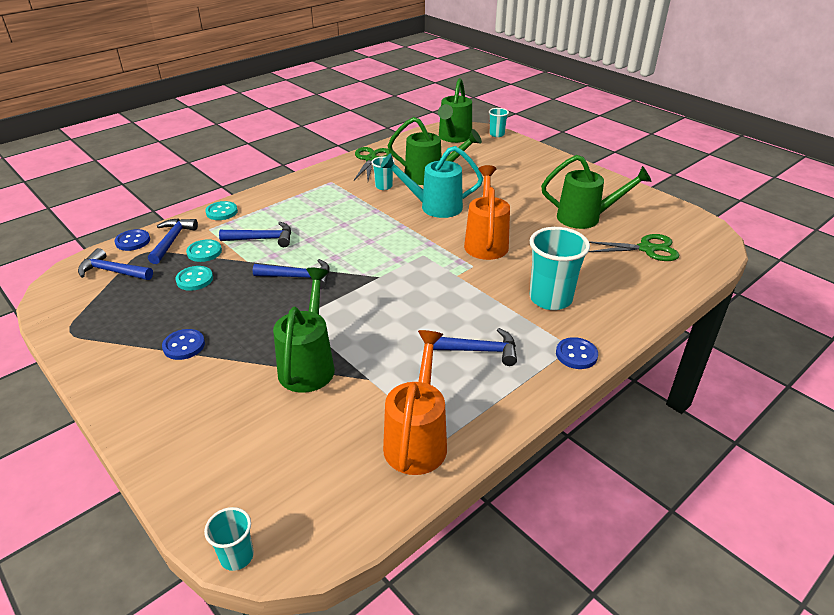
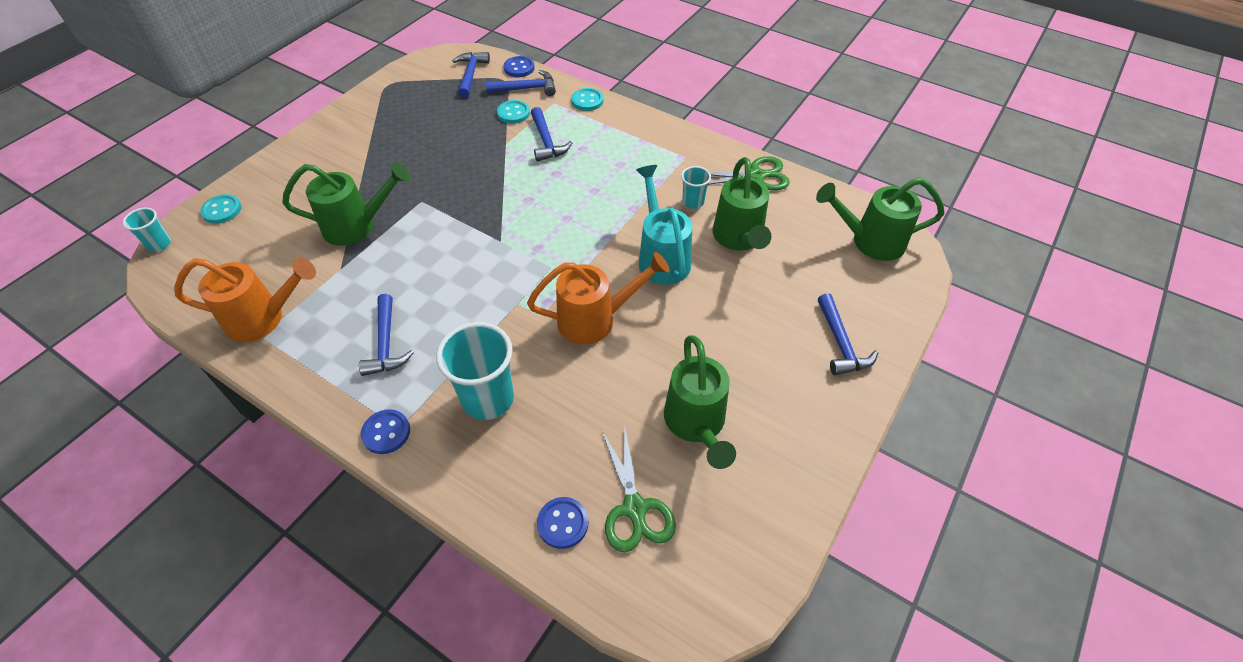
camera: 75 degrees right, 15 degrees up
(184, 346) = (376, 147): blue button -> blue button (563, 523)
(194, 279) = (468, 122): turquoise button -> turquoise button (222, 210)
(298, 277) = (486, 184): blue hammer -> blue hammer (840, 343)
(497, 134) = (914, 288): turquoise cup -> none

